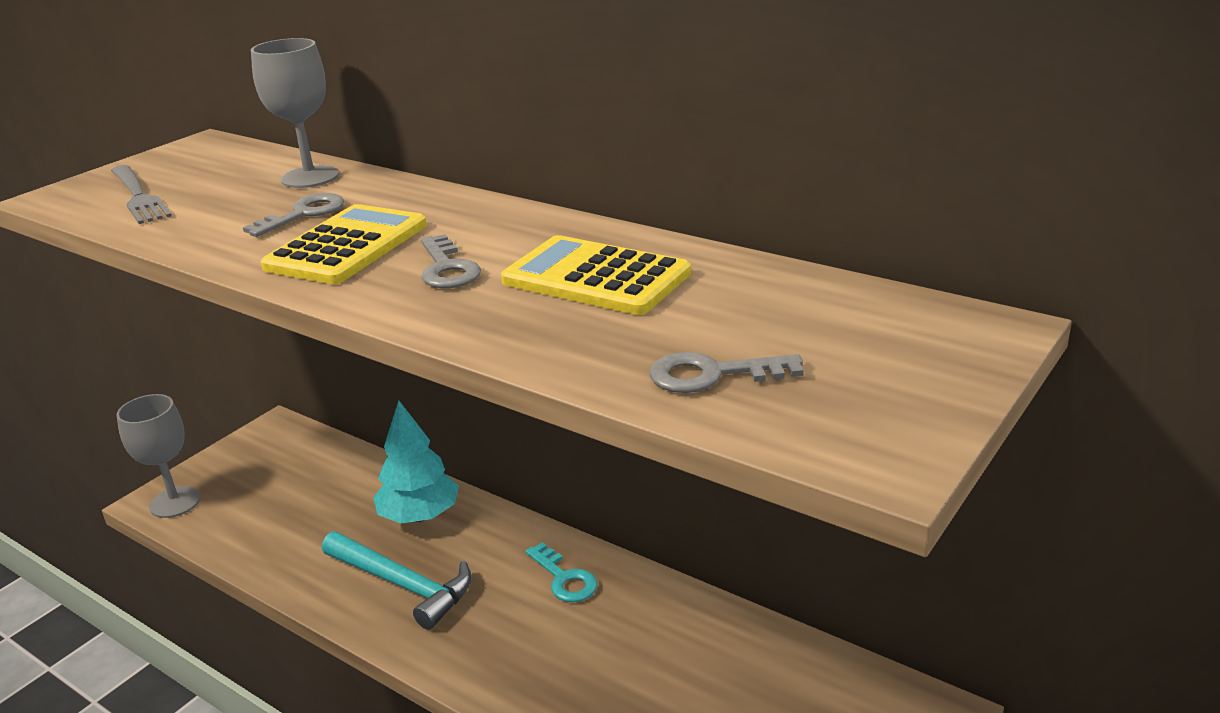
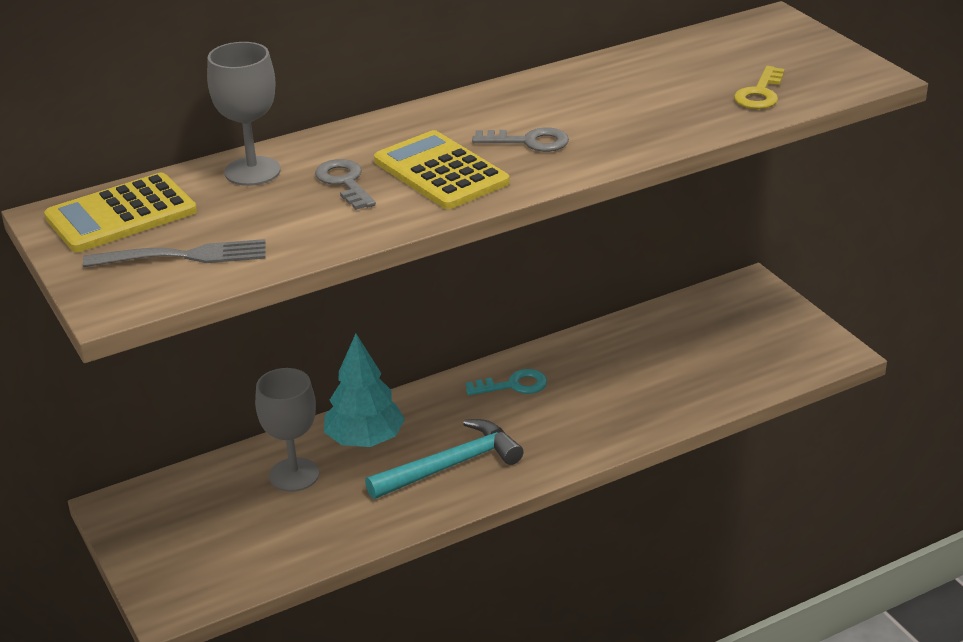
camera: 65 degrees left, 5 degrees up
(175, 502) = (188, 591): grey goblet -> grey goblet (294, 475)
(596, 277) = (601, 98): yellow calculator -> yellow calculator (121, 215)
(712, 375) = (760, 93): grey key -> yellow key

